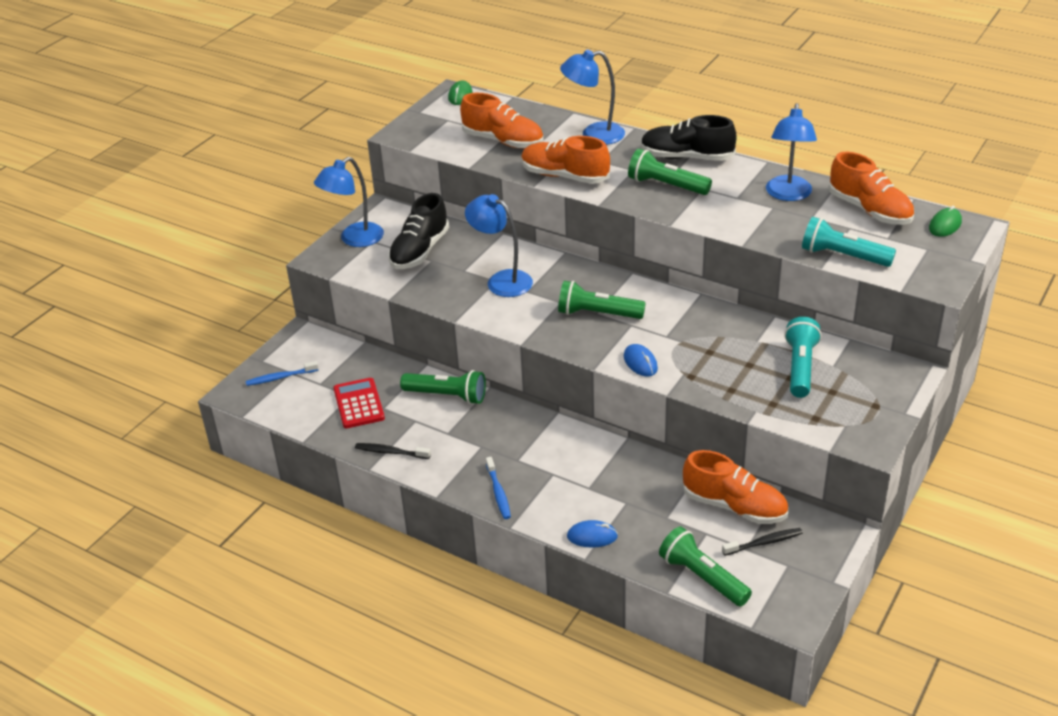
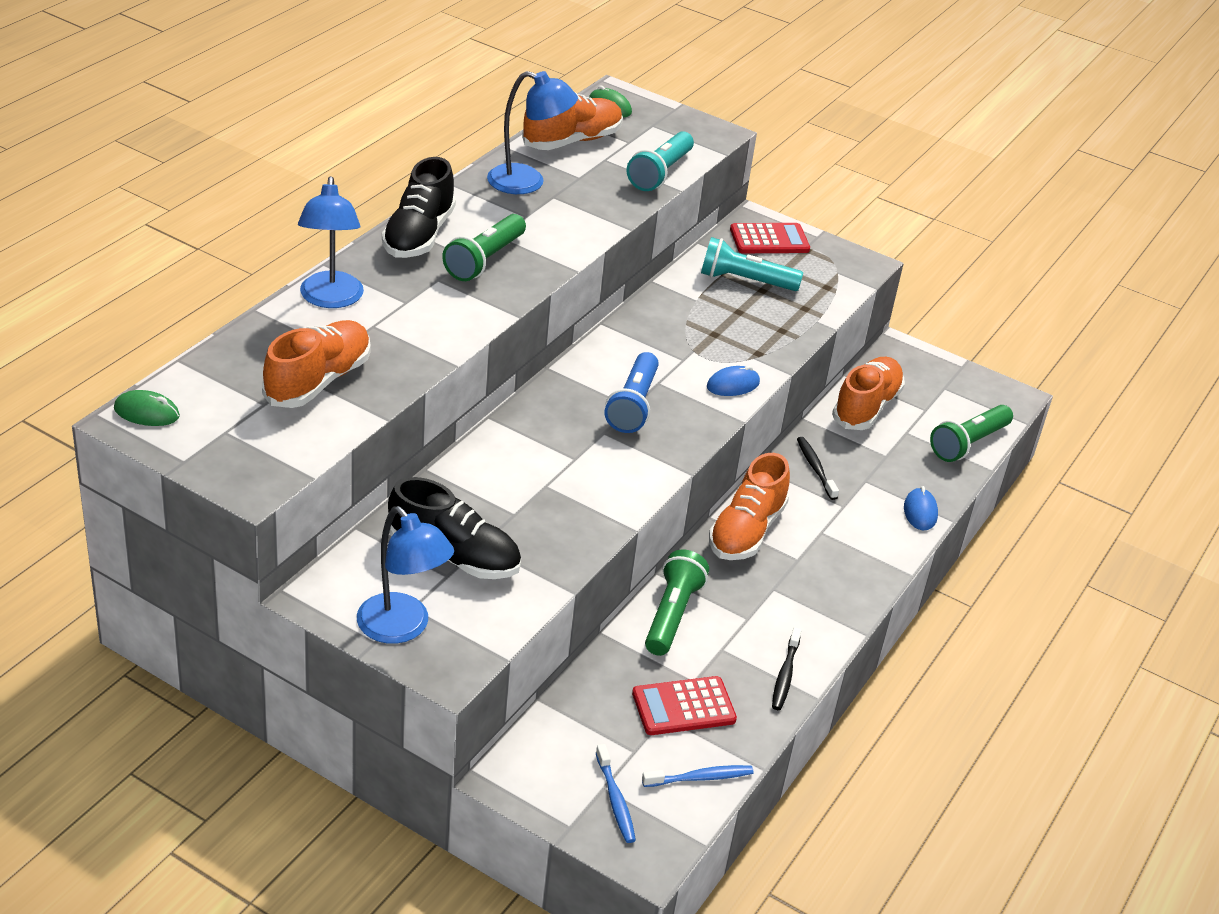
camera: 95 degrees left, 0 degrees up
(498, 492) = (856, 579): blue toothbrush -> blue toothbrush (700, 778)
(501, 280) = (546, 479): blue lamp -> none
(564, 176) = (438, 336): orange shoe -> orange shoe (746, 531)
(597, 314) = (633, 405): green flashlight -> blue flashlight
(764, 542) = (916, 397): black toothbrush -> black toothbrush (815, 468)
(879, 382) = (769, 240): none -> red calculator

